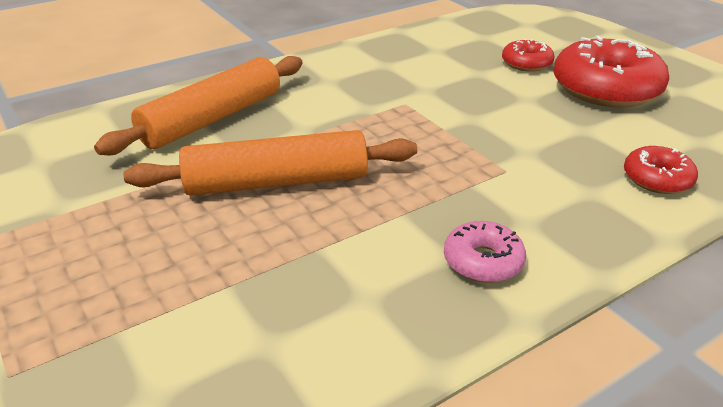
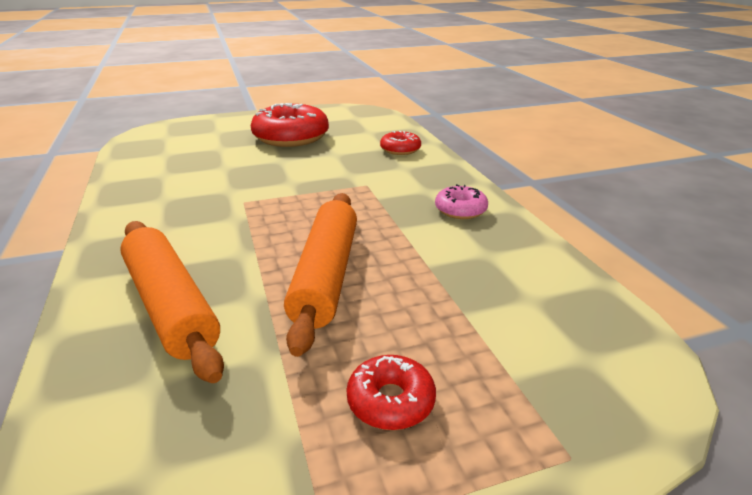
camera: 75 degrees left, 5 degrees down
(526, 63) = (229, 150): red donut -> red donut (390, 401)

